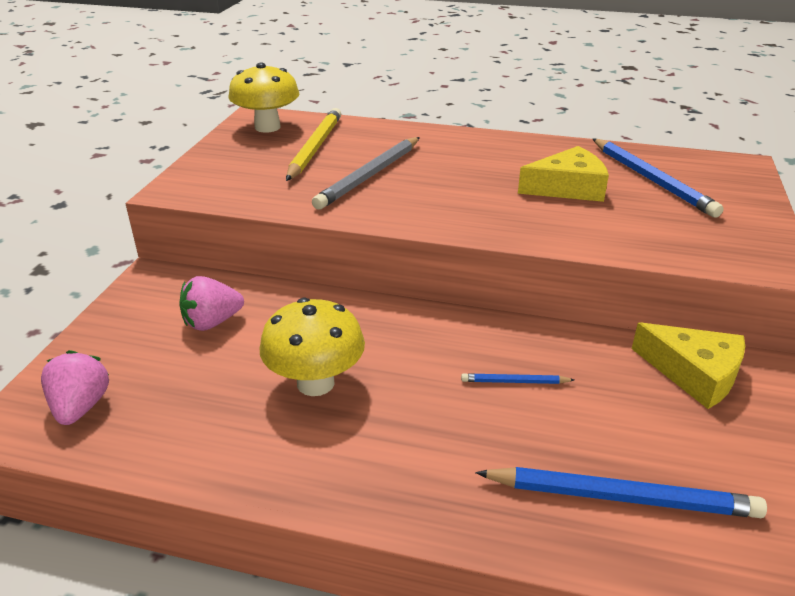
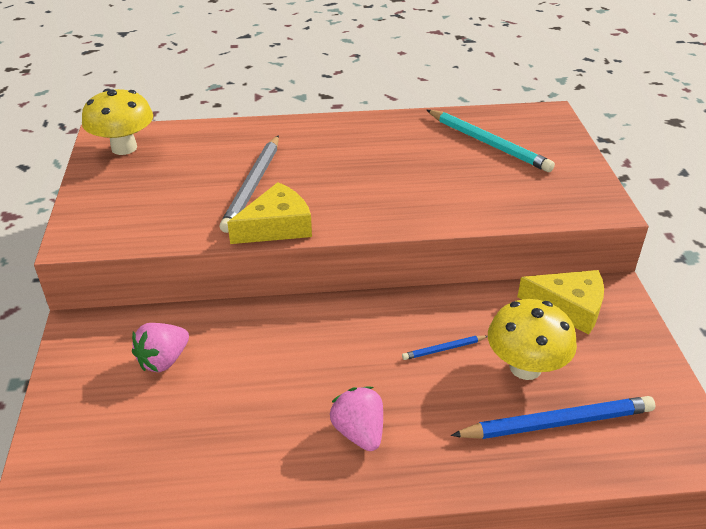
camera: 20 degrees left, 5 degrees up
(81, 407) = (90, 474): pink strawberry -> pink strawberry (359, 432)
(315, 147) = (184, 163): yellow pencil -> none
(315, 383) = (286, 394): yellow mushroom -> yellow mushroom (525, 367)
(568, 188) = (426, 165): yellow cheese -> yellow cheese (276, 226)
(652, 180) = (488, 143): blue pencil -> turquoise pencil

